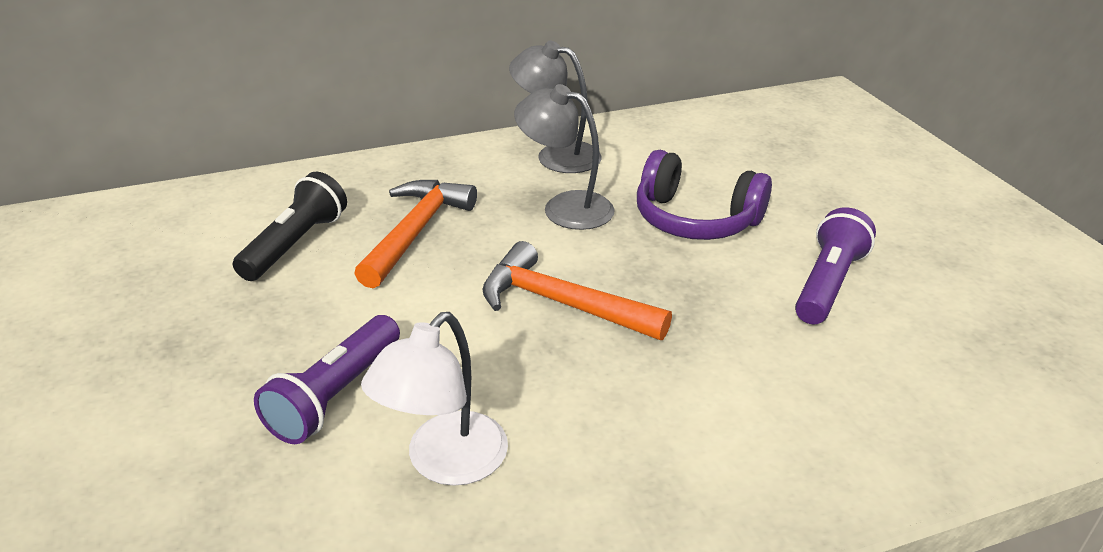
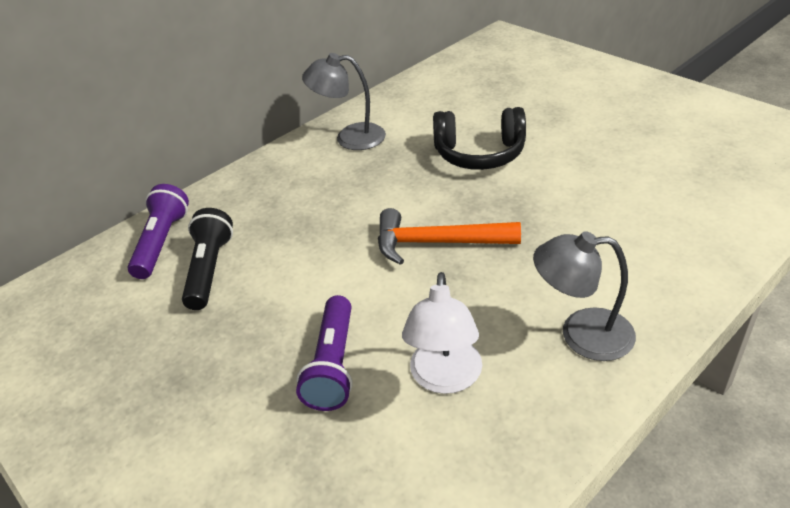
camera: 20 degrees left, 5 degrees up
(416, 231) = (293, 228): orange hammer -> none
(565, 207) = (386, 174): grey lamp -> grey lamp (581, 334)
(695, 219) = (479, 153): purple headphones -> black headphones
(827, 284) = (591, 169): purple flashlight -> purple flashlight (162, 243)

